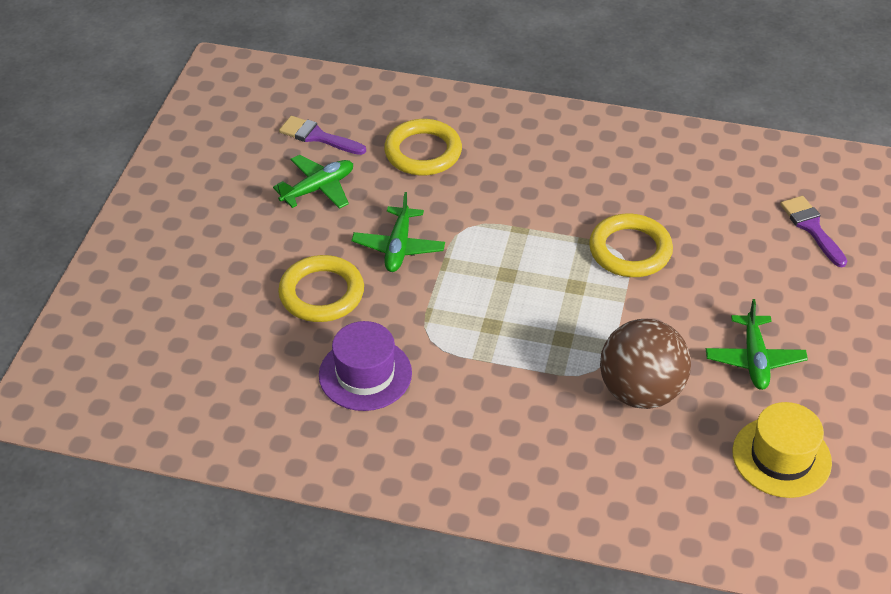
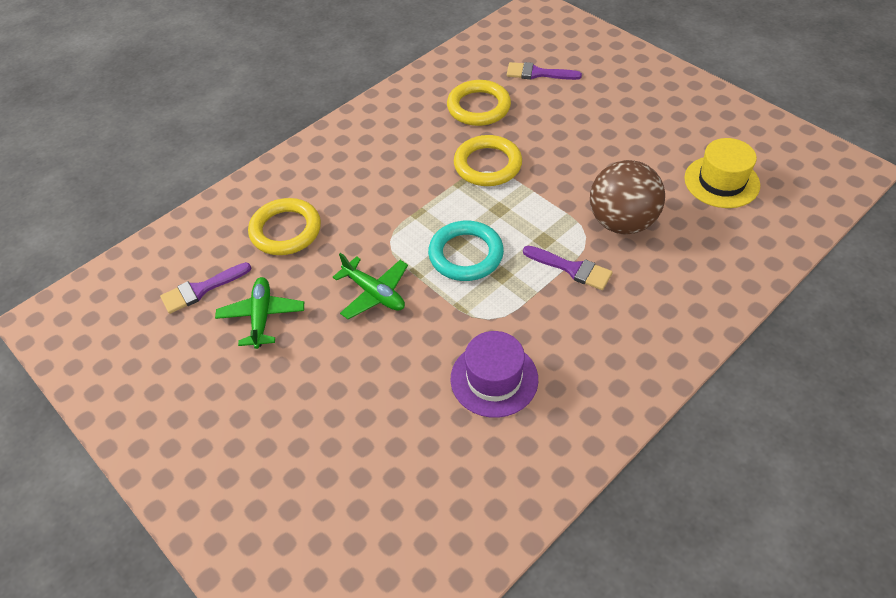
camera: 55 degrees left, 5 degrees up
(321, 293) = (383, 369): yellow ring -> yellow ring (478, 107)
(495, 288) = (466, 254): none -> turquoise ring
(542, 376) = (572, 268): none -> purple brush
(754, 359) = (631, 153): green plane -> none

